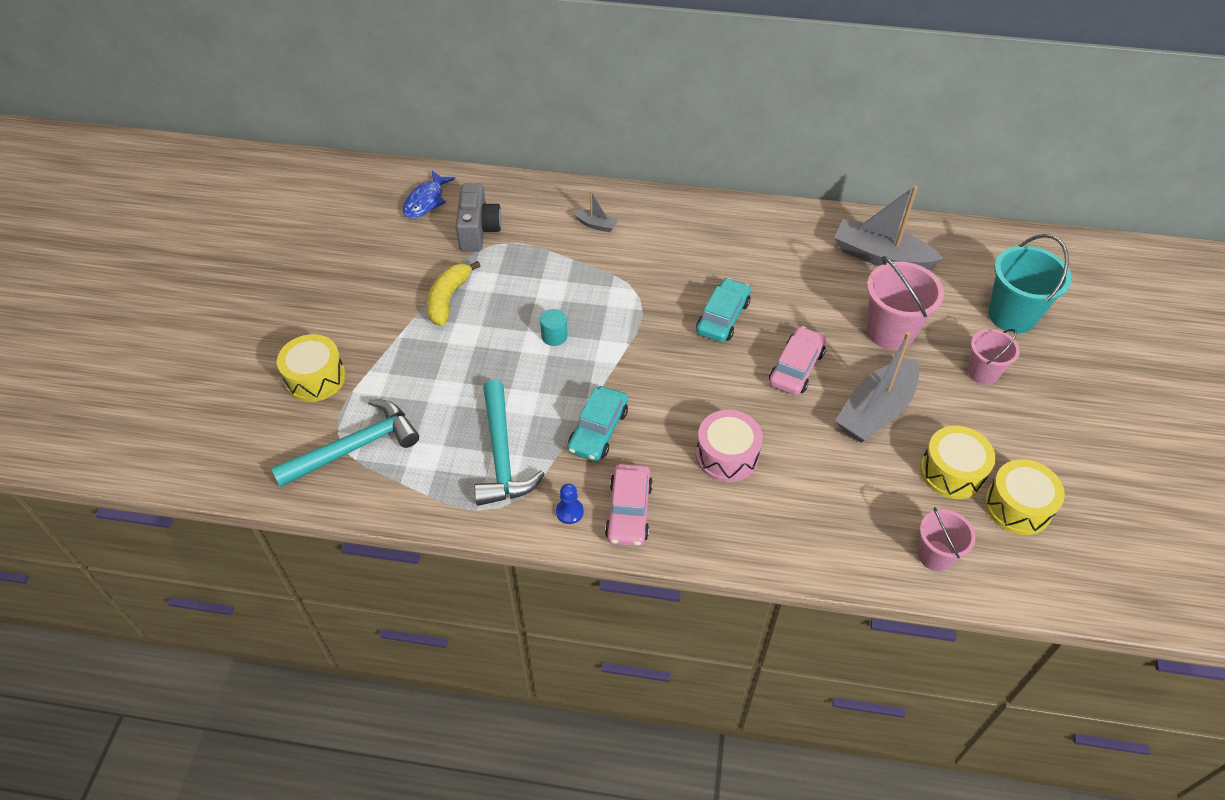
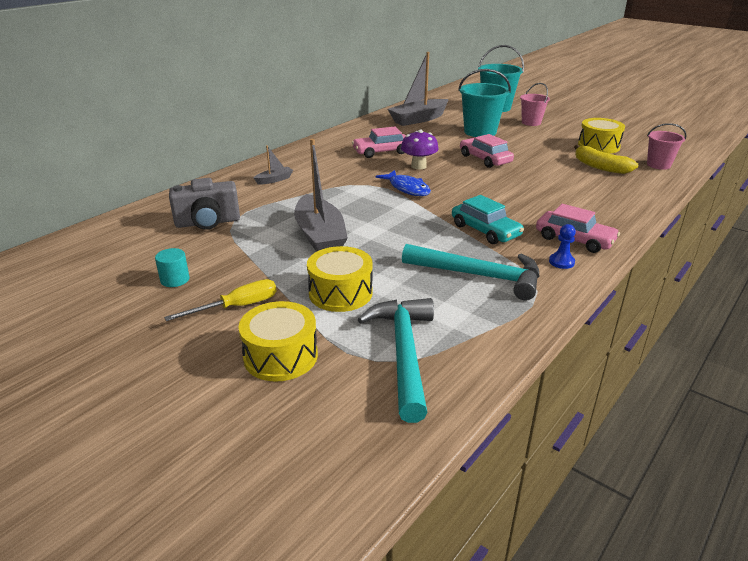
camera: 60 degrees left, 20 degrees down
(362, 321) = (237, 307): none -> yellow screwdriver
(426, 201) = (131, 236): blue fish -> blue fish (407, 188)
(448, 299) = (269, 255): yellow banana -> yellow banana (600, 167)
(478, 230) = (208, 222): grey camera -> grey camera turned 135 degrees clockwise
(554, 336) = (370, 222): turquoise cylinder -> turquoise cylinder (175, 280)
(722, 317) = (418, 166): turquoise car -> purple mushroom
(727, 455) = (544, 196): pink drum -> none
(738, 269) = (381, 152): none -> pink car
(875, 411) = (539, 150): grey boat -> grey boat (320, 236)
(890, 332) = (480, 132): pink bucket -> turquoise bucket
(1017, 506) = (632, 140): yellow drum -> yellow drum (340, 293)

